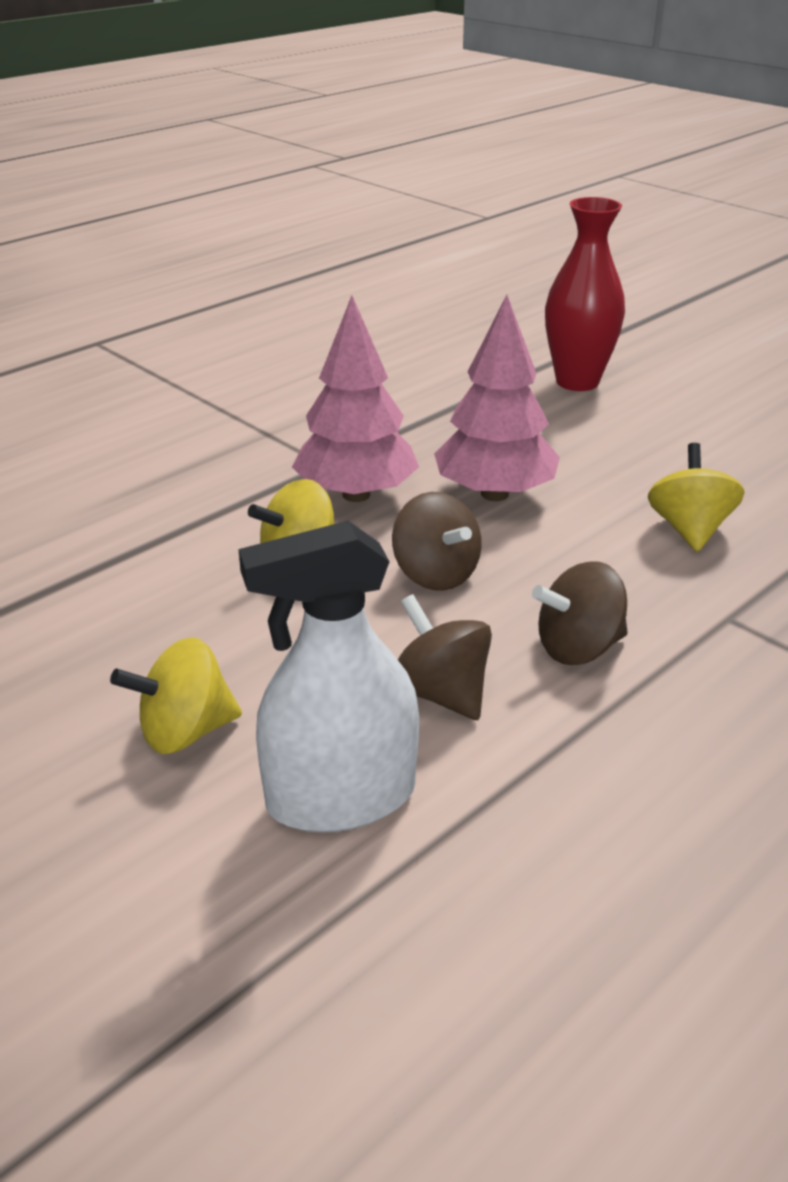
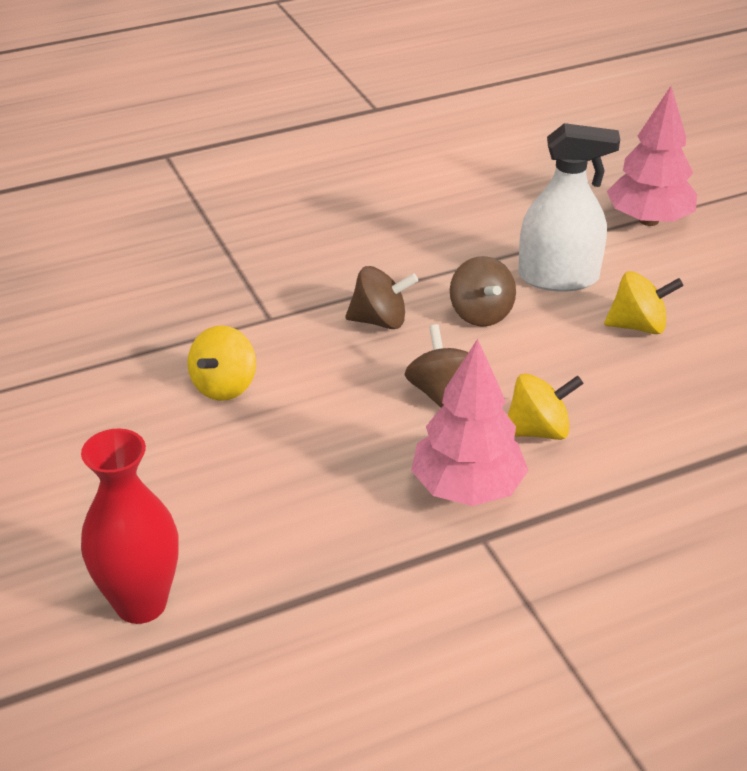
camera: 160 degrees left, 5 degrees up
(495, 494) = (347, 459): pink tree -> pink tree (648, 220)

